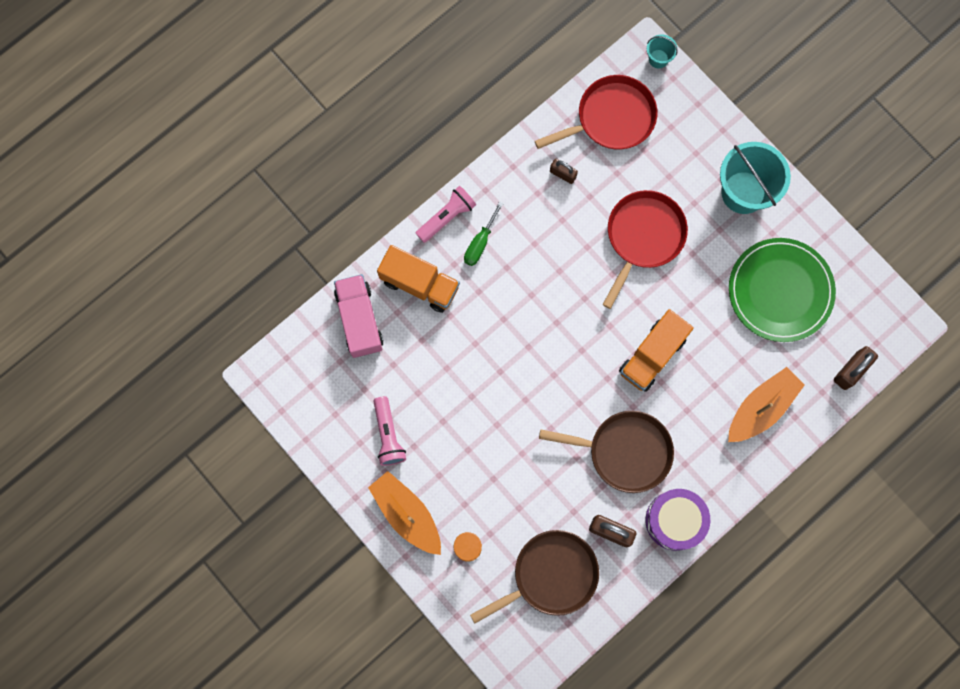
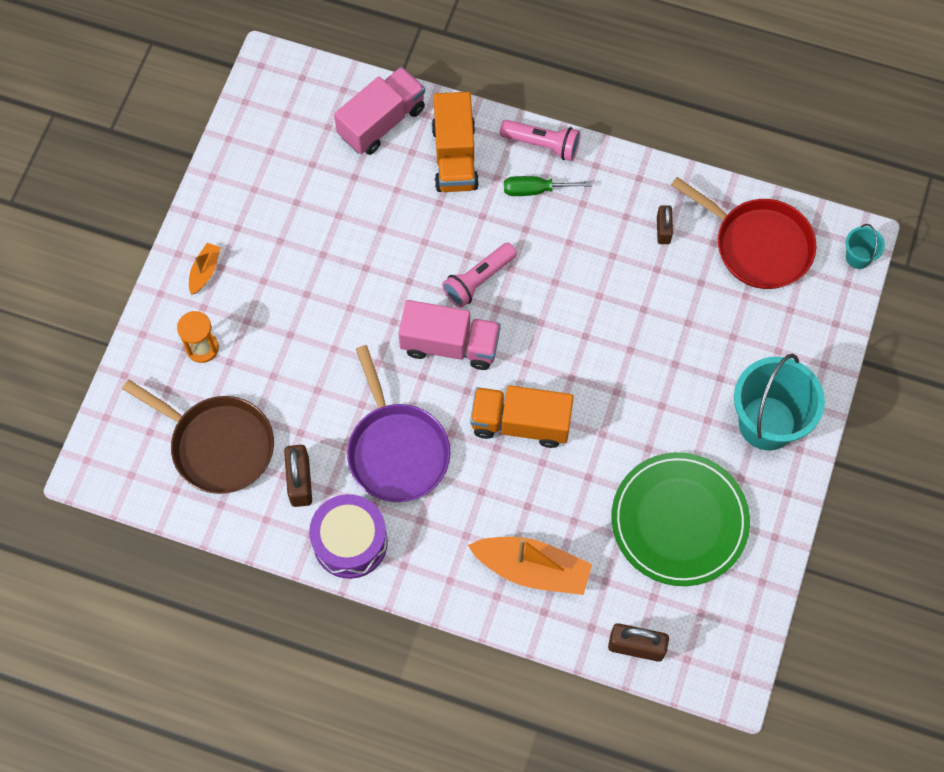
camera: 60 degrees right, 10 degrees down
(388, 435) = (277, 211): pink flashlight -> pink flashlight (478, 280)
(407, 514) = (205, 271): orange boat -> orange boat, size x0.50
(566, 370) = (450, 344): none -> pink truck
(625, 451) = (397, 451): brown pan -> purple pan
(643, 236) = (647, 345): red pan -> none

